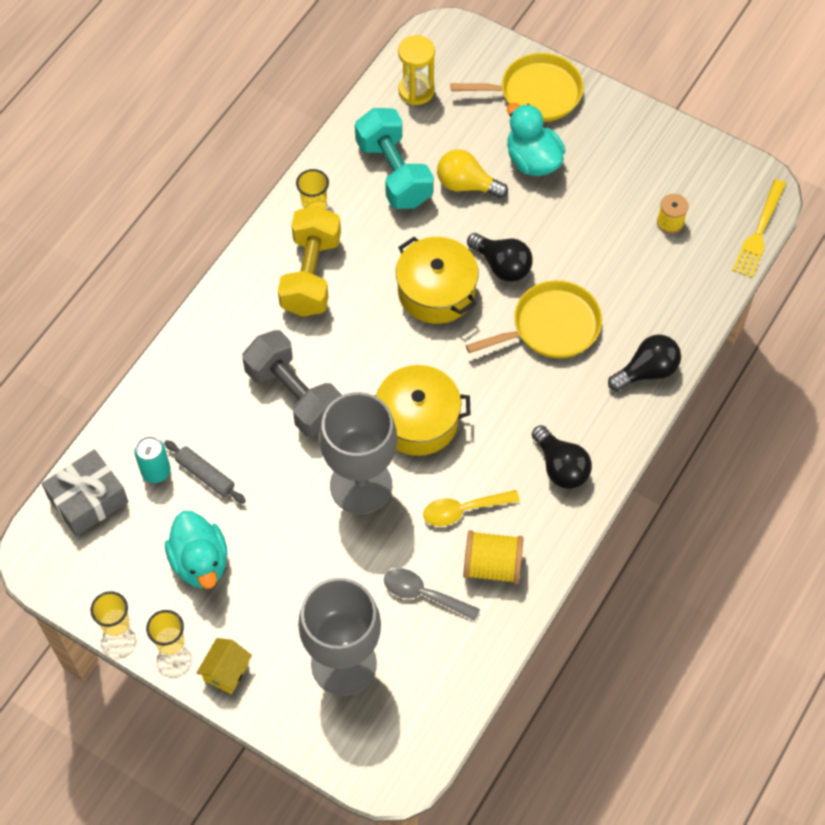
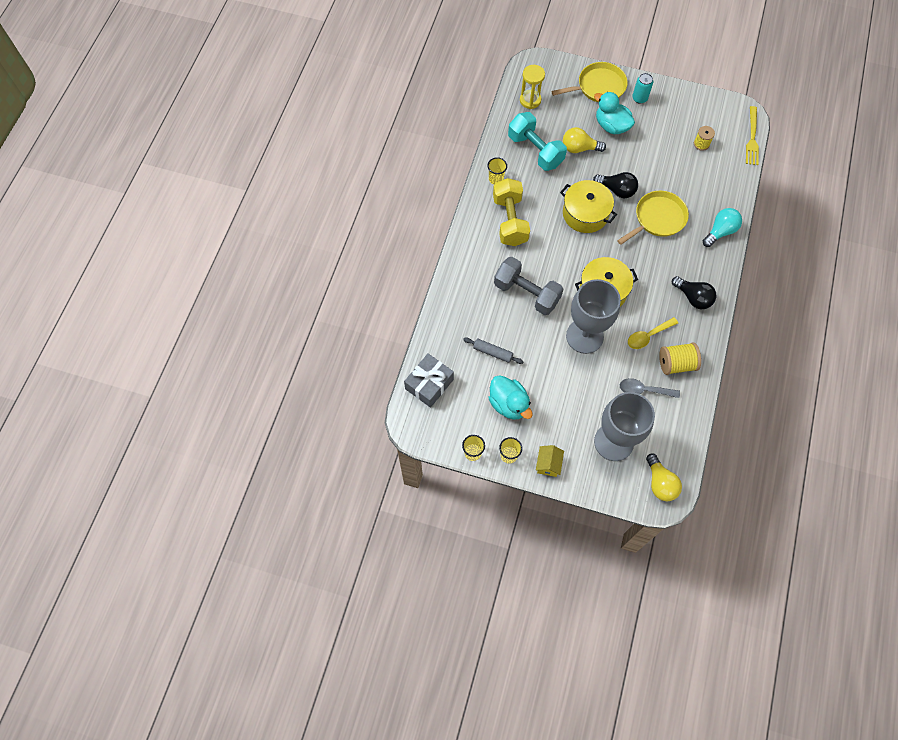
camera: 15 degrees left, 5 degrees up
(156, 471) = (463, 357): turquoise can -> turquoise can (639, 98)
(393, 748) = (660, 483): none -> yellow light bulb
(647, 371) = (720, 231): black light bulb -> turquoise light bulb

